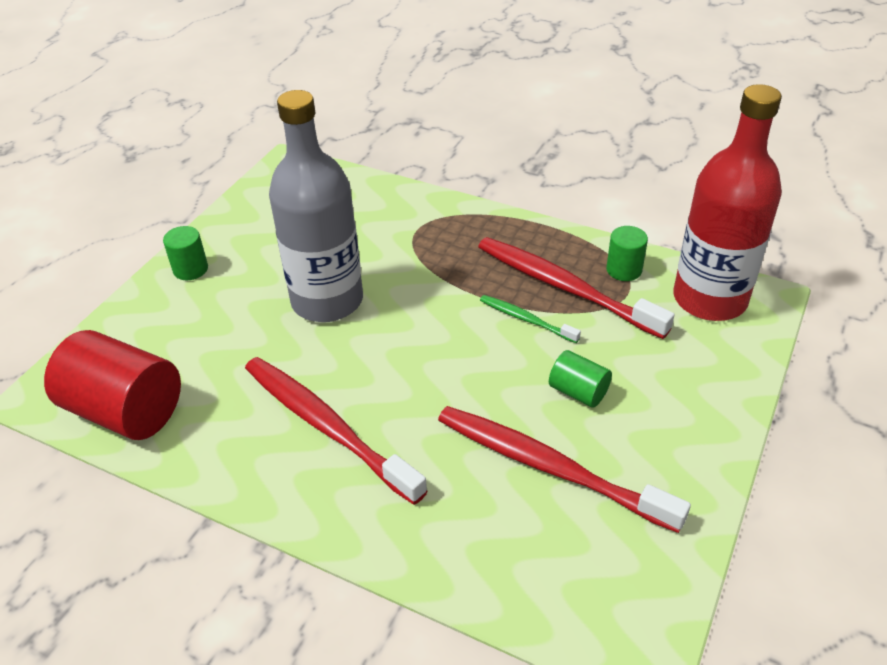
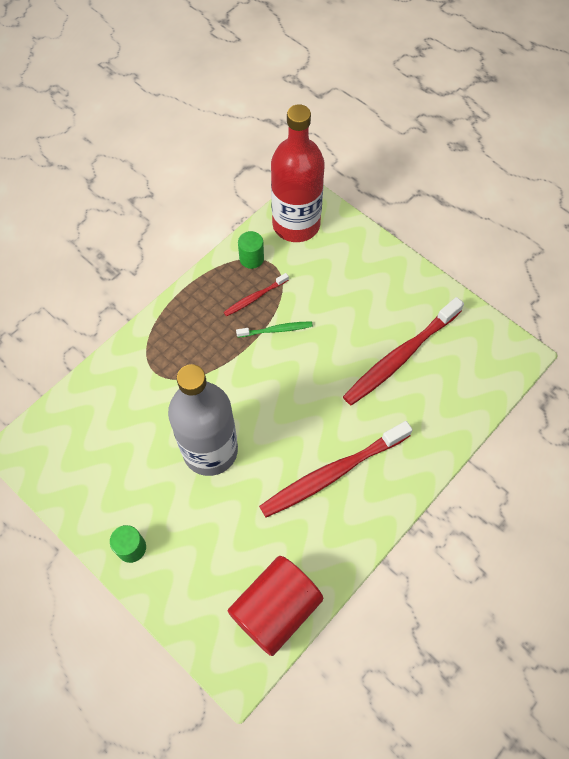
camera: 75 degrees left, 20 degrees up
(526, 319) = (276, 330): green toothbrush -> green toothbrush turned 150 degrees counterclockwise
(564, 287) = (254, 298): red toothbrush -> red toothbrush, size x0.49
(578, 392) = (348, 322): green cylinder -> none

